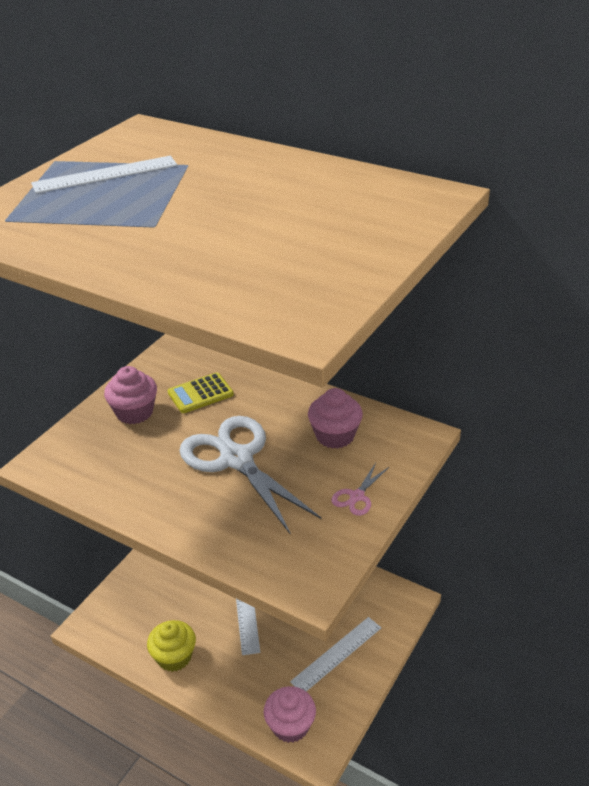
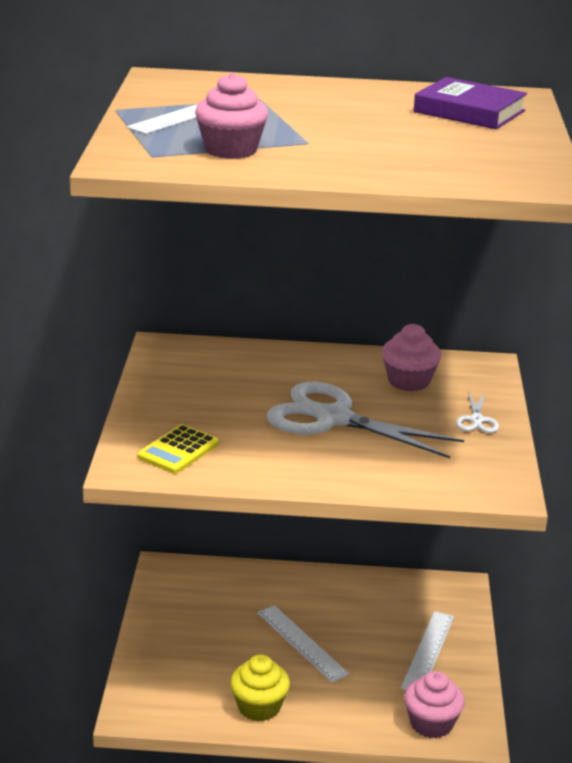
camera: 30 degrees left, 10 degrees down
(134, 412) = (182, 405): pink cupcake -> pink cupcake (231, 150)
(200, 393) = (236, 376): yellow calculator -> yellow calculator (178, 450)
(357, 496) = (477, 420): pink scissors -> white scissors
(360, 209) = (469, 111): none -> purple book

